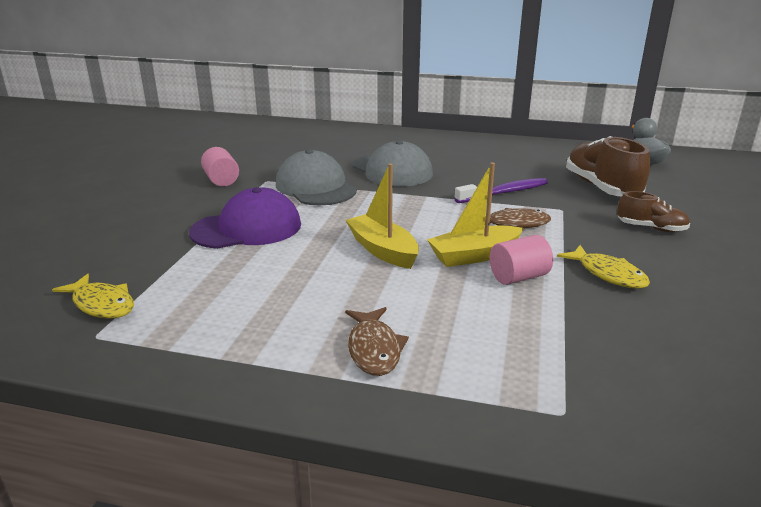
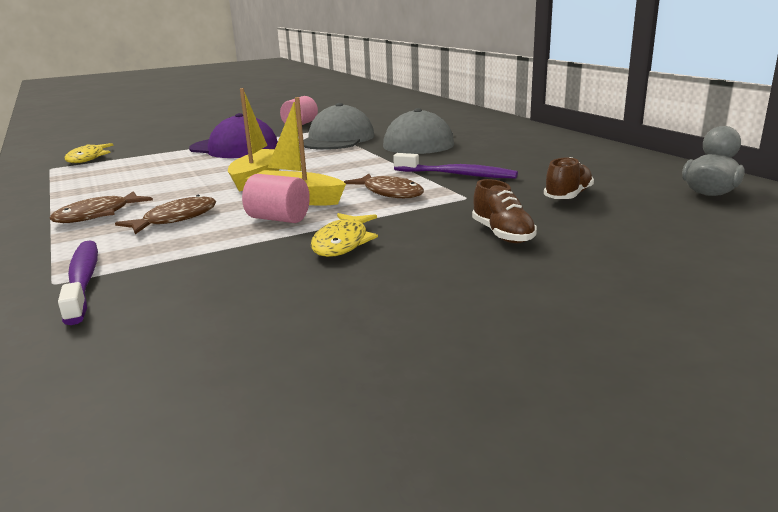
camera: 50 degrees right, 5 degrees down
(452, 316) = (175, 219): none -> brown fish
(574, 397) = (83, 280): none -> purple toothbrush
(601, 188) = (568, 196): brown shoe -> brown shoe, size x0.55

